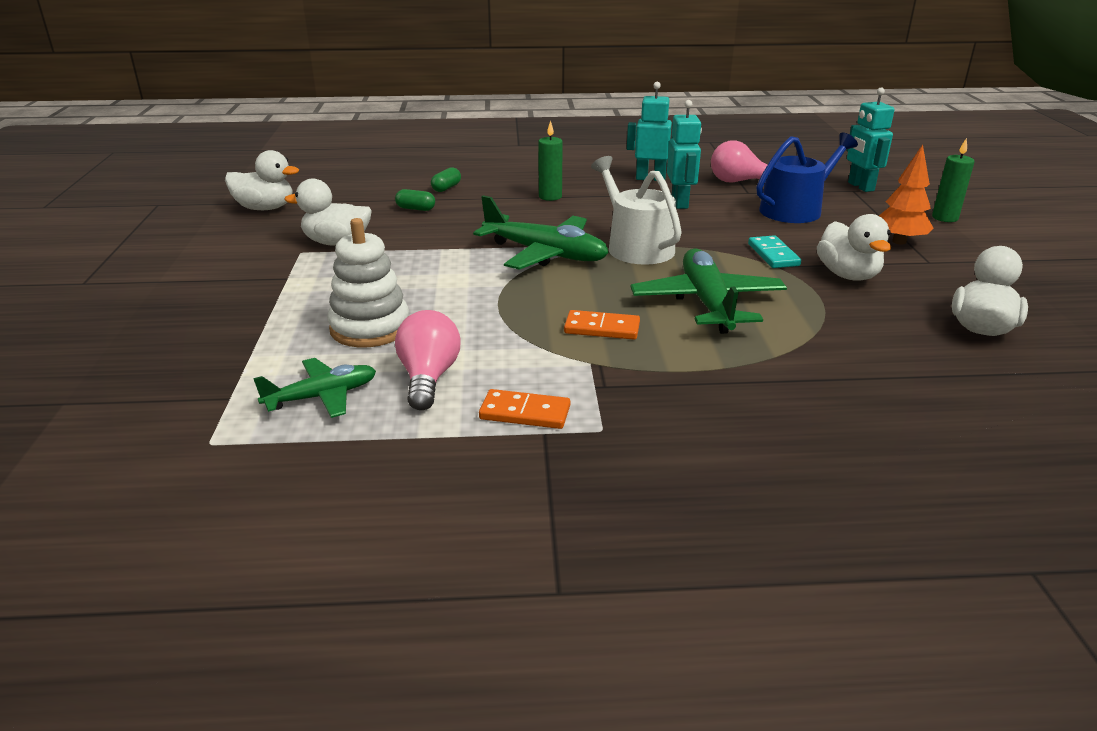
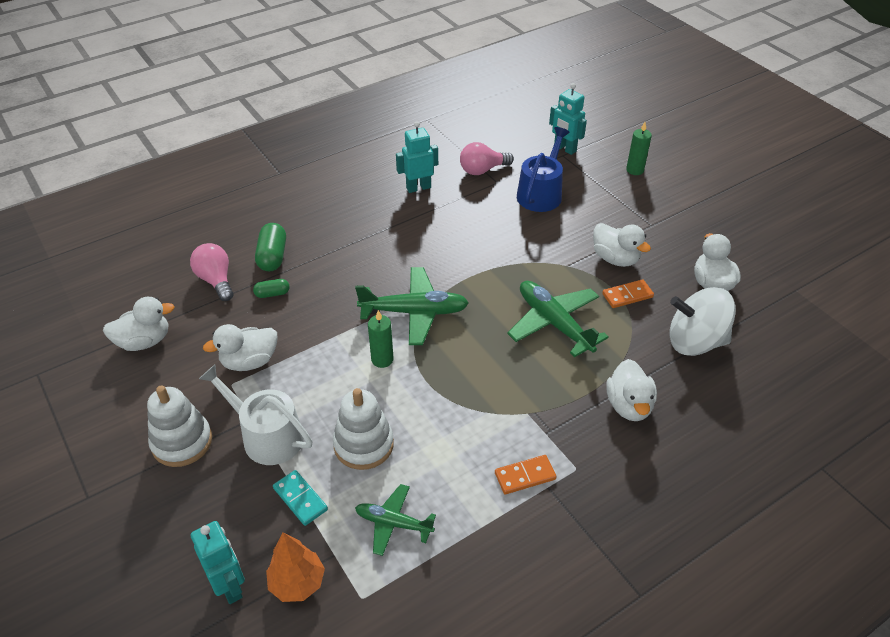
camera: 30 degrees left, 15 degrees up
(206, 274) = (182, 442): none -> white stacking toy
(322, 396) = (393, 523): green plane -> green plane turned 105 degrees counterclockwise
(428, 378) = (444, 474): pink light bulb -> pink light bulb (216, 280)
(446, 188) = (272, 256): green capsule -> green capsule, size x1.73
(550, 197) = (363, 239): green candle -> green candle (382, 359)
(602, 328) = (510, 377): orange domino -> orange domino (627, 295)
(636, 246) = (468, 279): white watering can -> white watering can (267, 436)
(680, 203) = (461, 213): turquoise robot -> turquoise robot (230, 586)
(740, 398) = (629, 405): none -> white duck
(773, 255) = (560, 253): turquoise domino -> turquoise domino (300, 499)
(899, 241) = (623, 209): orange tree -> orange tree (297, 583)
(904, 371) = (695, 342): none -> white spinning top

